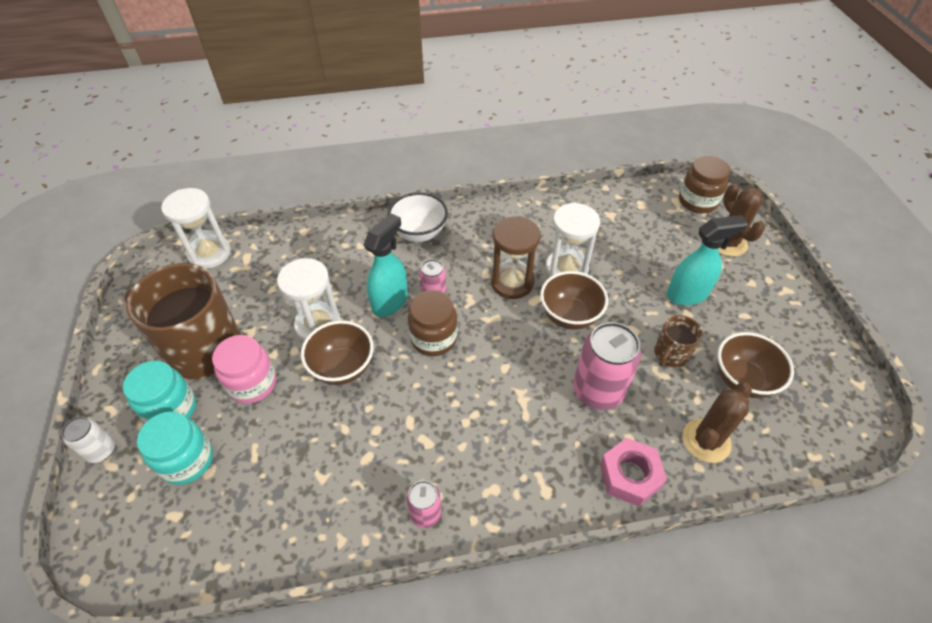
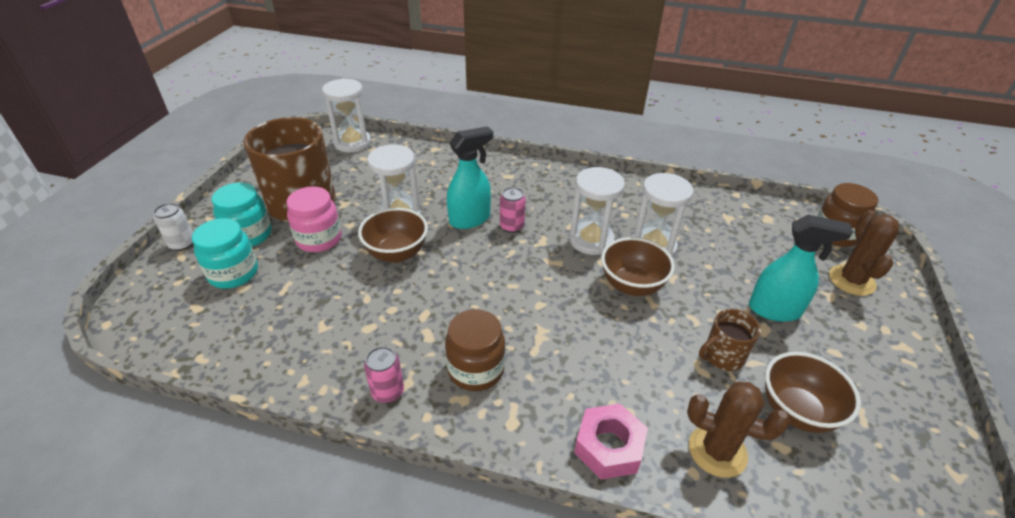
camera: 25 degrees right, 10 degrees down
(419, 233) = (530, 178): white bowl -> none
(433, 338) = (489, 259): brown jar -> brown jar (476, 369)
(512, 282) = (591, 240): brown hourglass -> white hourglass
(597, 391) = (621, 358): pink can -> none
(706, 440) = (717, 451): brown cactus -> brown cactus turned 45 degrees clockwise

